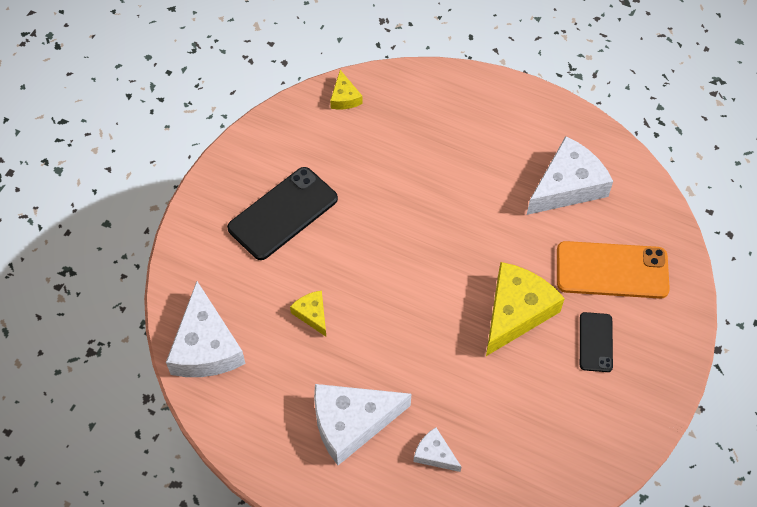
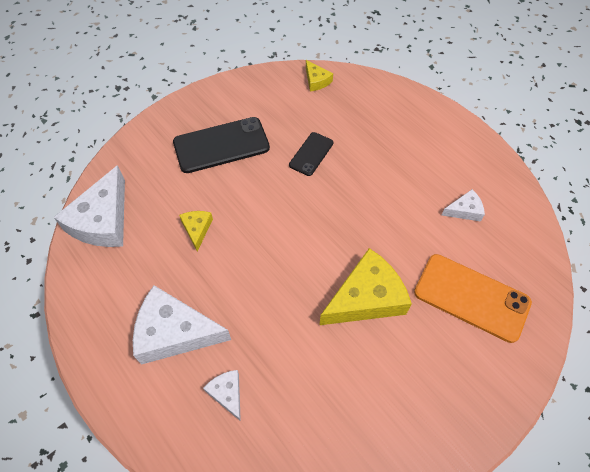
camera: 25 degrees right, 0 degrees up
(344, 97) = (316, 81): yellow cheese -> yellow cheese turned 45 degrees counterclockwise
(567, 186) = (464, 210): white cheese -> white cheese, size x0.49
(595, 342) = (425, 356): black phone -> black phone (311, 154)

